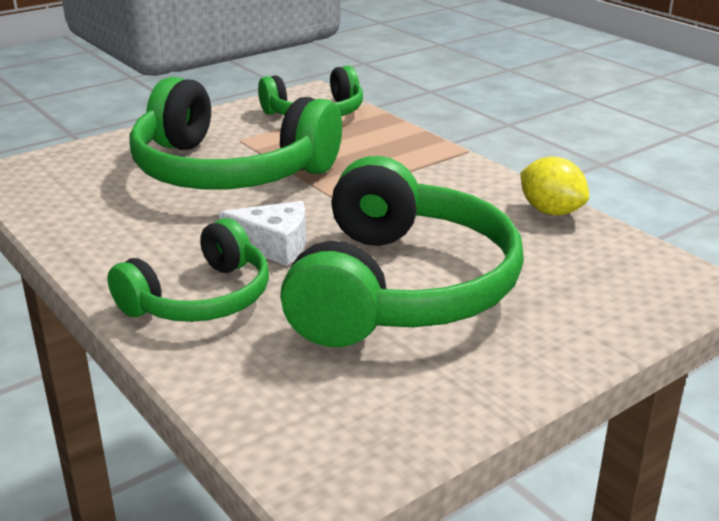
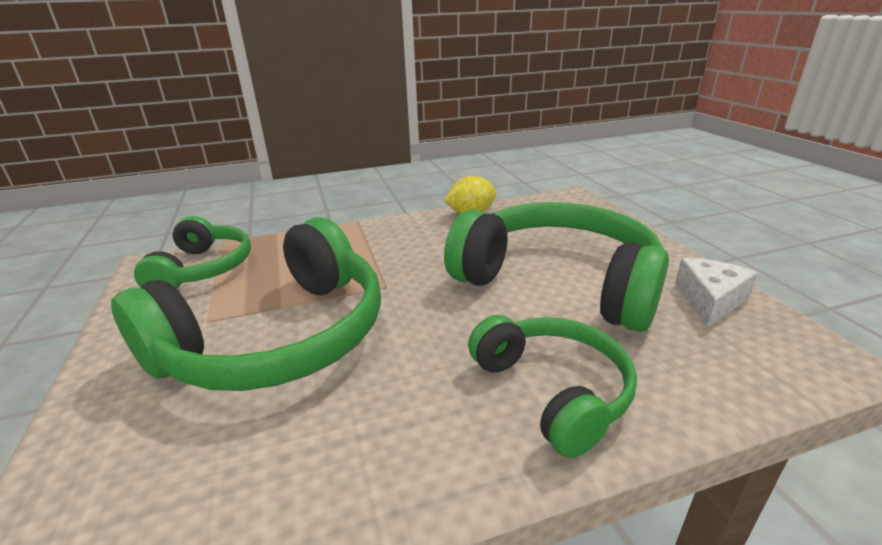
camera: 70 degrees left, 0 degrees up
(274, 245) = (462, 330): white cheese -> white cheese (709, 300)

